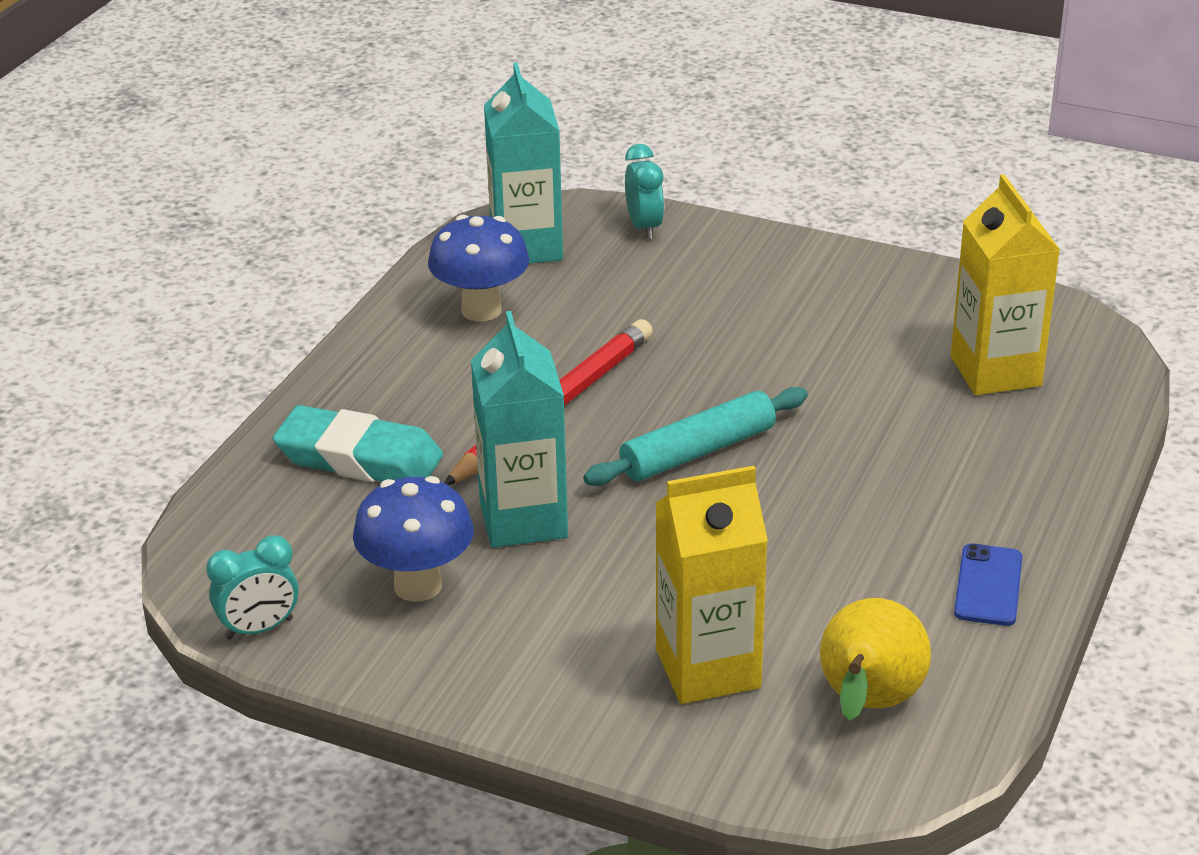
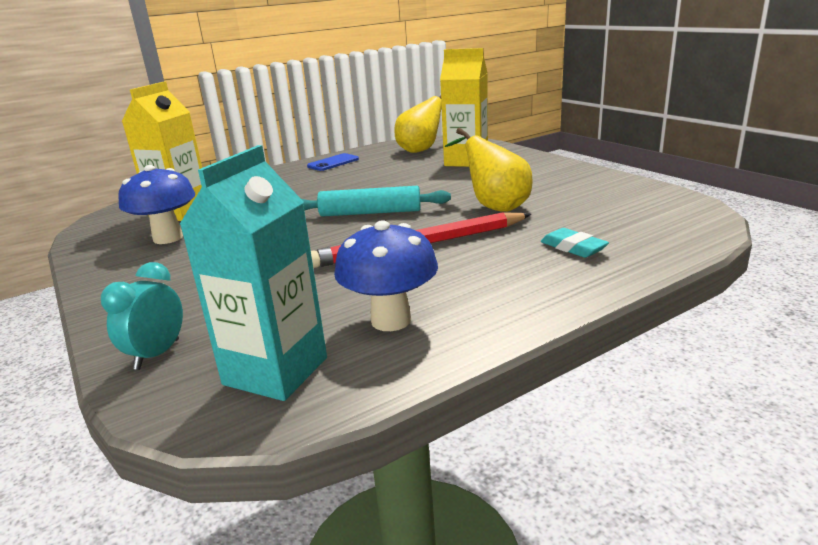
camera: 145 degrees left, 10 degrees down
(259, 629) = (670, 195): turquoise clock -> none
(359, 458) = (573, 247): turquoise eraser -> turquoise eraser, size x0.55
(418, 586) = (572, 195): blue mushroom -> blue mushroom (168, 238)
(523, 519) = (494, 206): turquoise carton -> yellow pear

